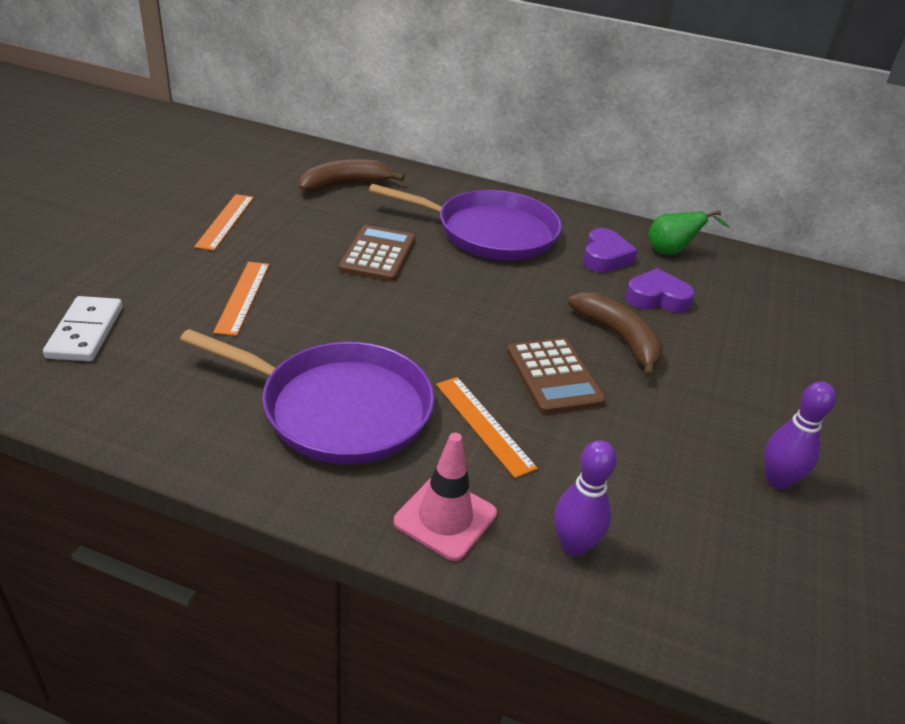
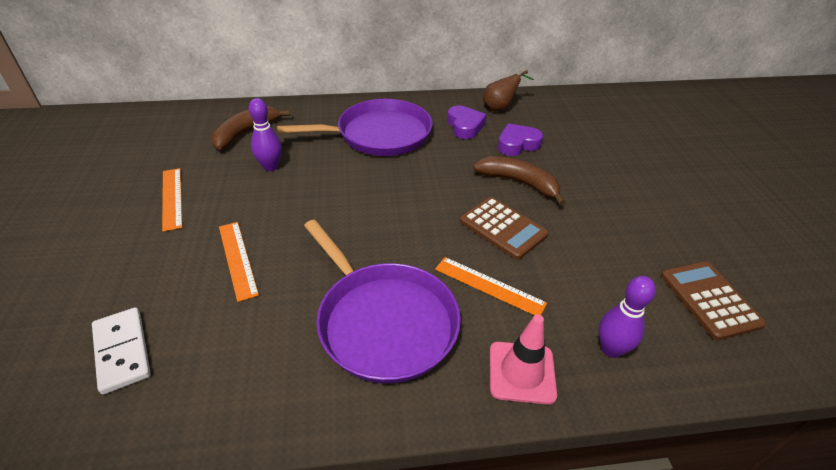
camera: 25 degrees left, 5 degrees up
(338, 408) = (383, 321): purple pan -> purple pan turned 60 degrees clockwise
(378, 254) = (314, 181): brown calculator -> brown calculator (709, 300)
(671, 252) = (500, 108): green pear -> brown pear
(777, 480) = (676, 243): purple bowling pin -> purple bowling pin (270, 167)

